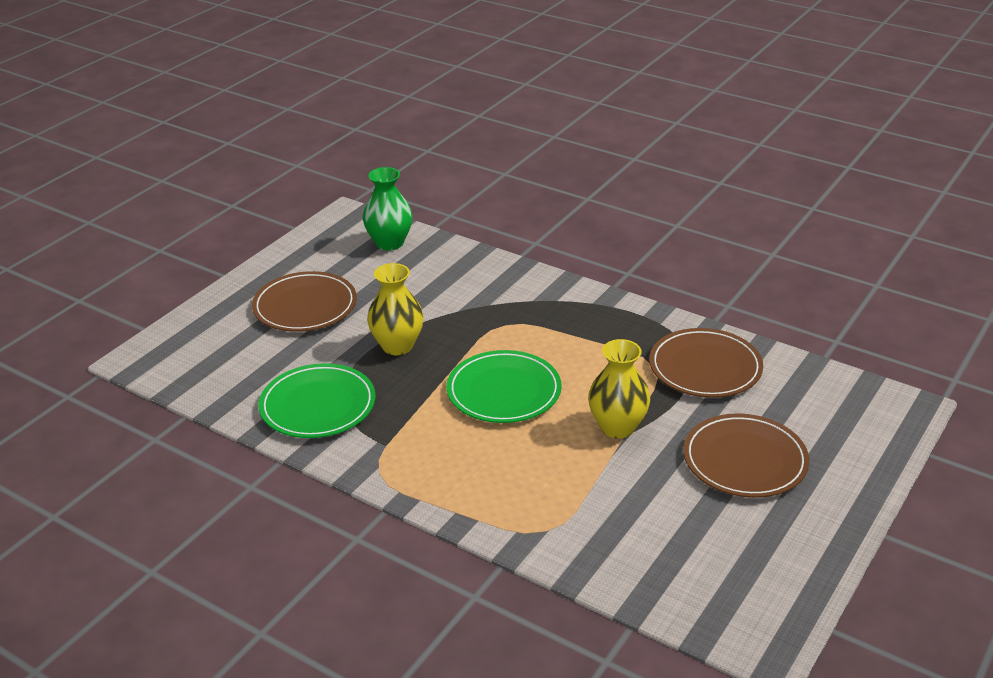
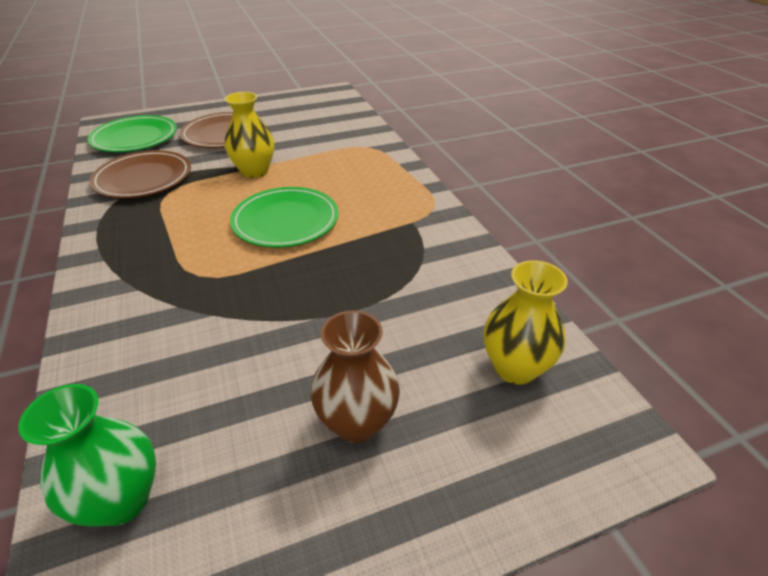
camera: 145 degrees left, 5 degrees up
(305, 306) = (357, 422): brown plate -> brown vase
(318, 405) = (441, 276): green plate -> green plate (135, 138)
(397, 346) = (314, 302): yellow vase -> yellow vase (515, 368)

